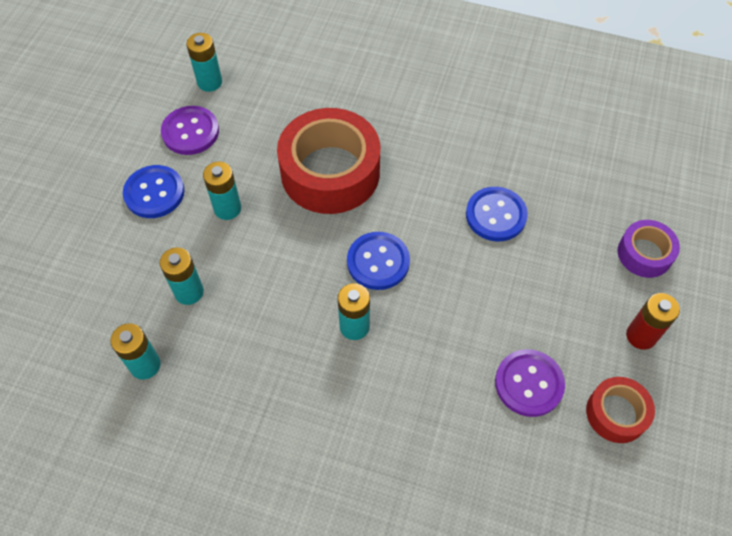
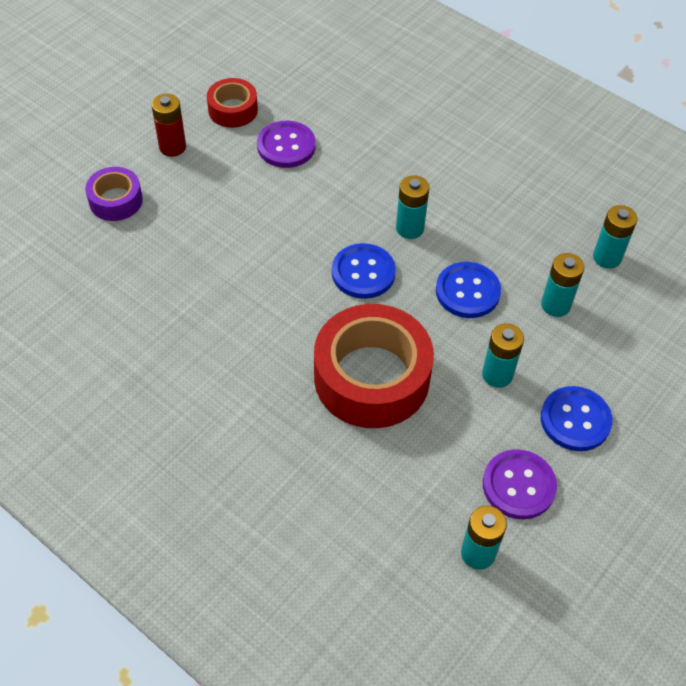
camera: 160 degrees left, 5 degrees down
(495, 215) = (226, 276): blue button -> blue button (467, 291)

